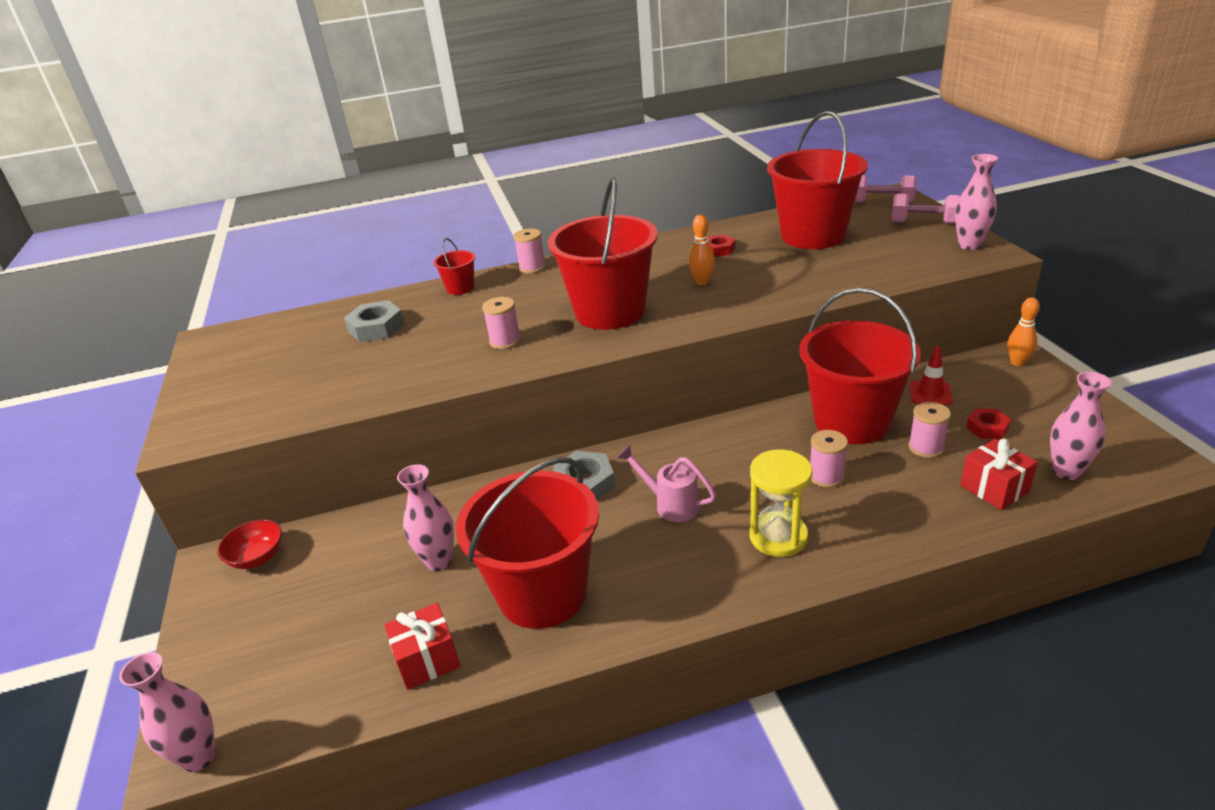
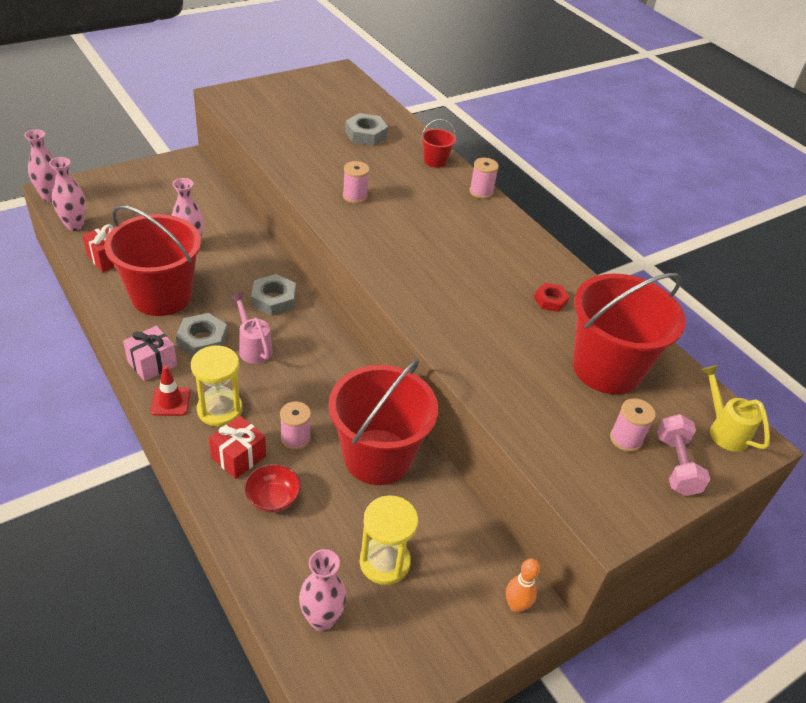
camera: 65 degrees right, 10 degrees up
(257, 557) = (191, 175): red bowl -> red bowl (273, 498)
(610, 312) = (411, 244): red bucket -> none
(647, 550) = (202, 340): none -> grey nut
(670, 504) = (253, 347): pink watering can -> pink watering can turned 45 degrees counterclockwise
(685, 602) = (152, 363): none -> pink gift
(702, 282) = (478, 293): orange bowling pin -> none
(882, 202) = (723, 430): pink dumbbell -> yellow watering can
(926, 448) = (345, 510): pink spool -> pink spool (626, 439)
(930, 393) = (437, 520): red traffic cone -> red traffic cone (170, 402)
(969, 245) = (624, 503): pink vase -> pink vase (74, 225)
(987, 428) = (384, 562): red nut -> yellow hourglass
(994, 488) = (290, 556): red gift -> red gift (238, 457)

